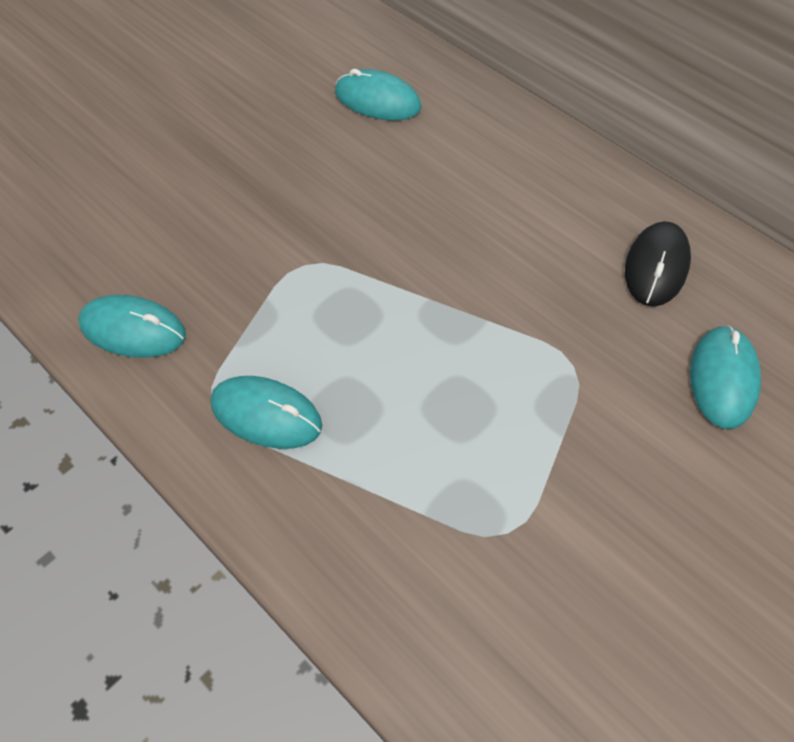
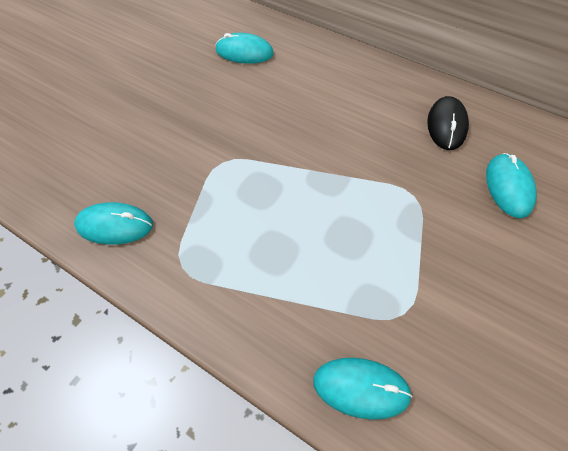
camera: 10 degrees left, 0 degrees up
(266, 414) = (221, 266): turquoise mouse -> turquoise mouse (361, 388)

